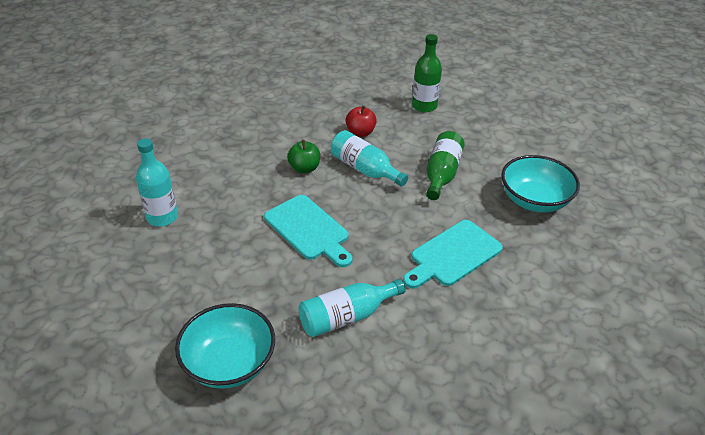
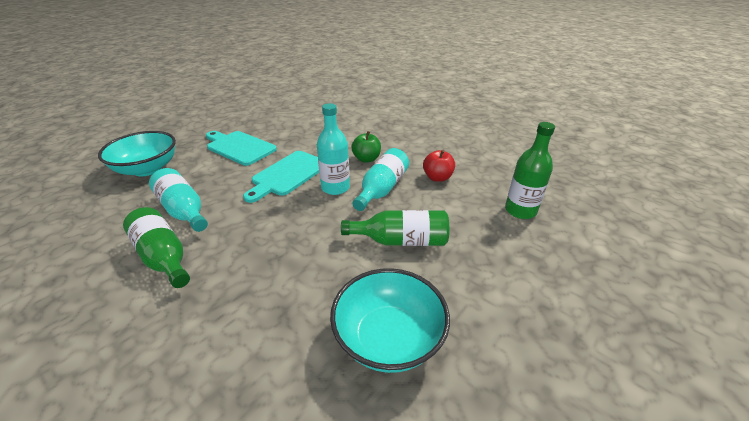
camera: 75 degrees right, 5 degrees down
(162, 217) = (289, 120): turquoise bottle -> turquoise bottle (335, 188)
(422, 326) = (163, 257): none -> green bottle
(453, 255) = (266, 266): turquoise cutting board -> turquoise cutting board (239, 147)

